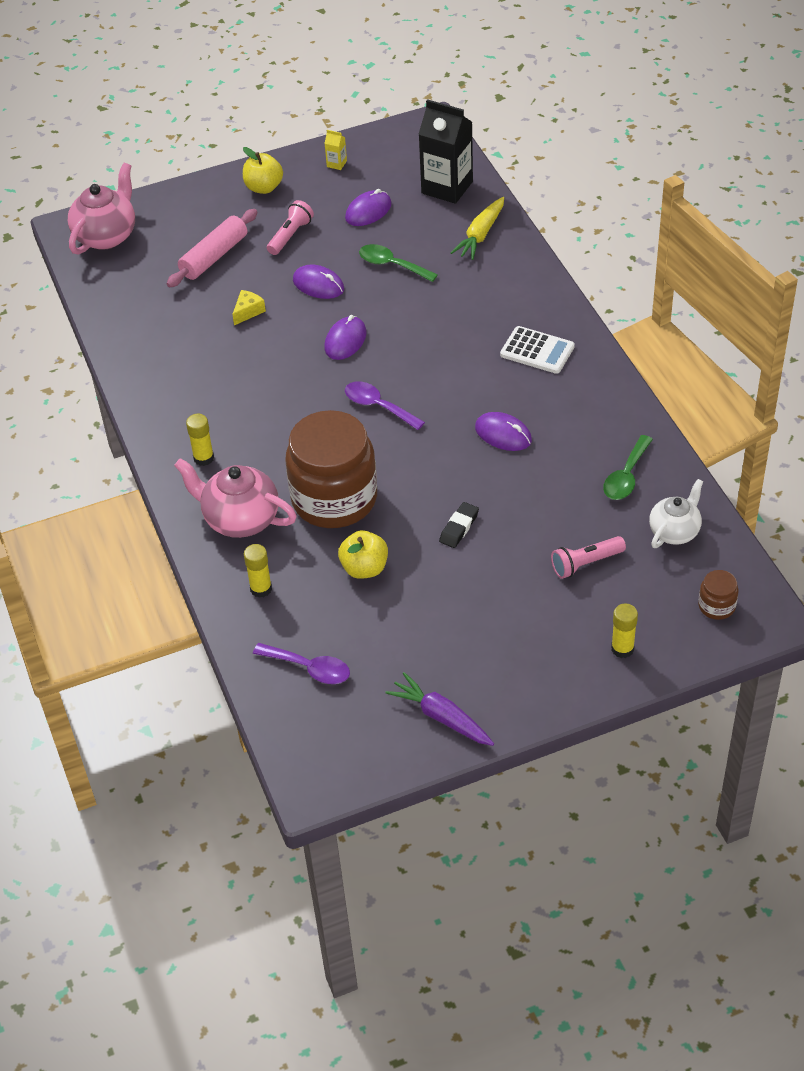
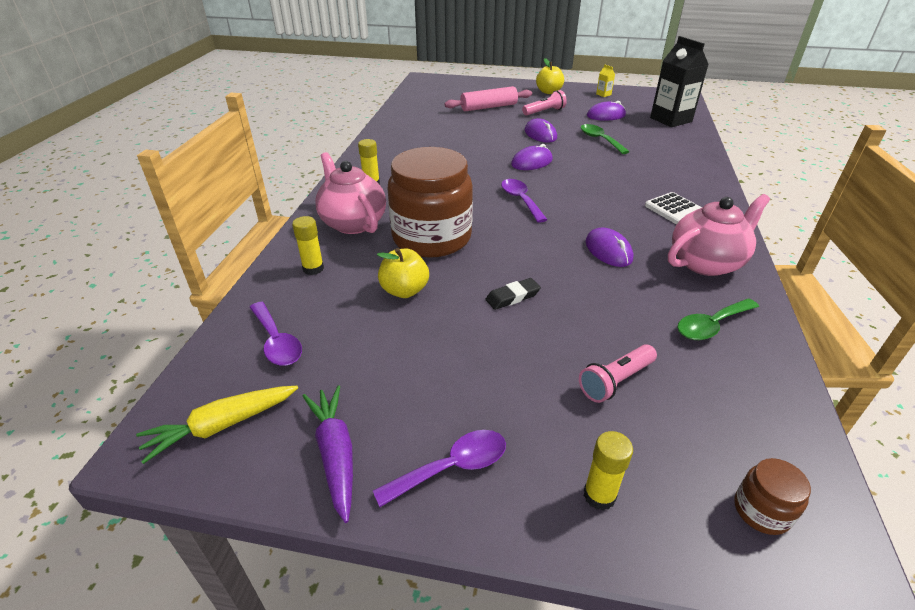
camera: 30 degrees right, 10 degrees down
(106, 236) = (439, 86): pink teapot -> pink teapot (706, 263)
(248, 311) = (482, 132): yellow cheese -> none
(480, 235) = (678, 144): yellow carrot -> yellow carrot (221, 426)
(523, 682) = (452, 467): none -> purple spoon
(585, 563) = (615, 381): pink flashlight -> pink flashlight turned 45 degrees counterclockwise
(674, 531) = (742, 398): white teapot -> none

